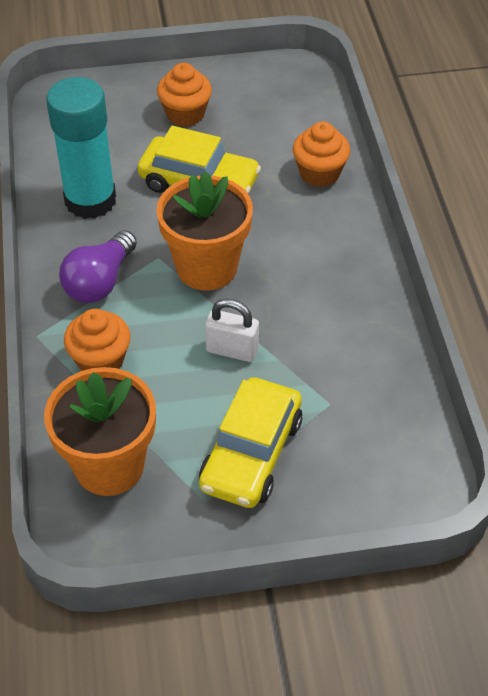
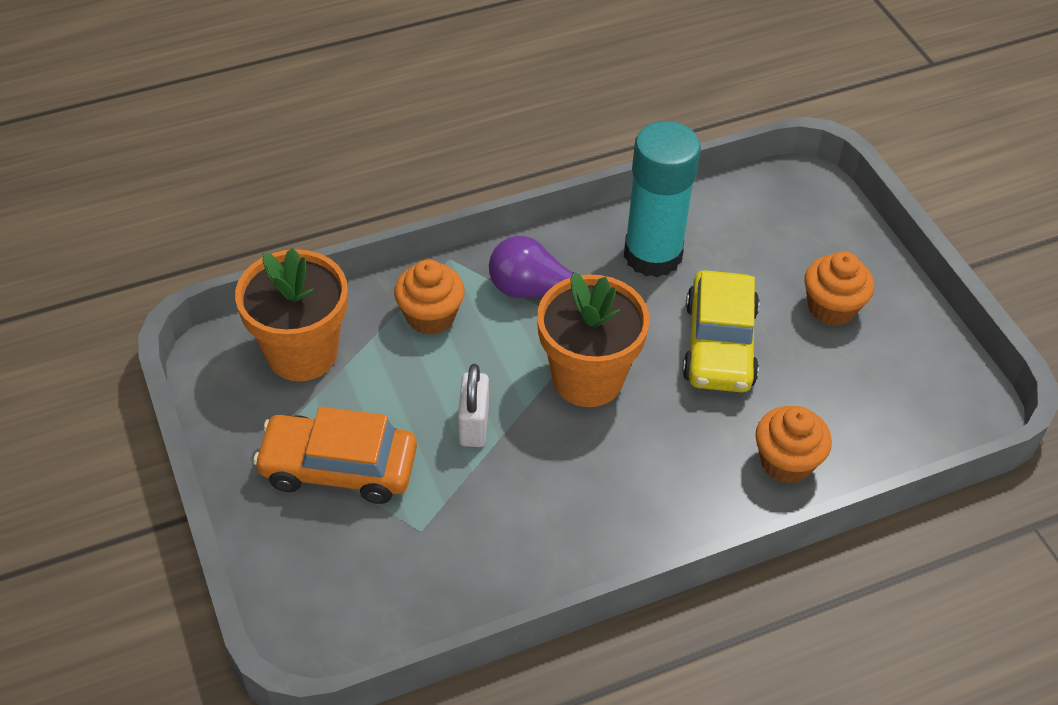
camera: 75 degrees right, 0 degrees up
(251, 453) = (338, 468): yellow car -> orange car

